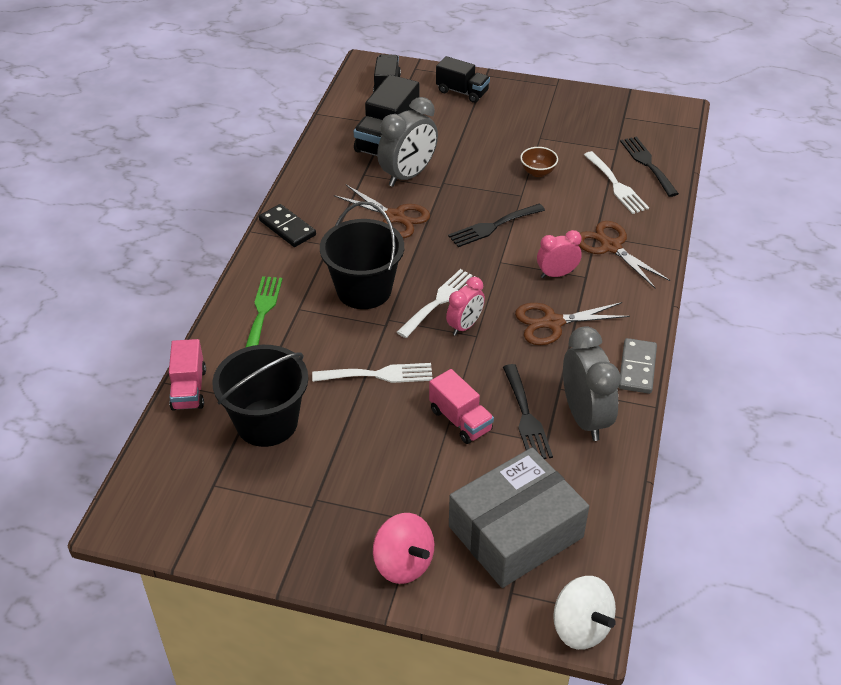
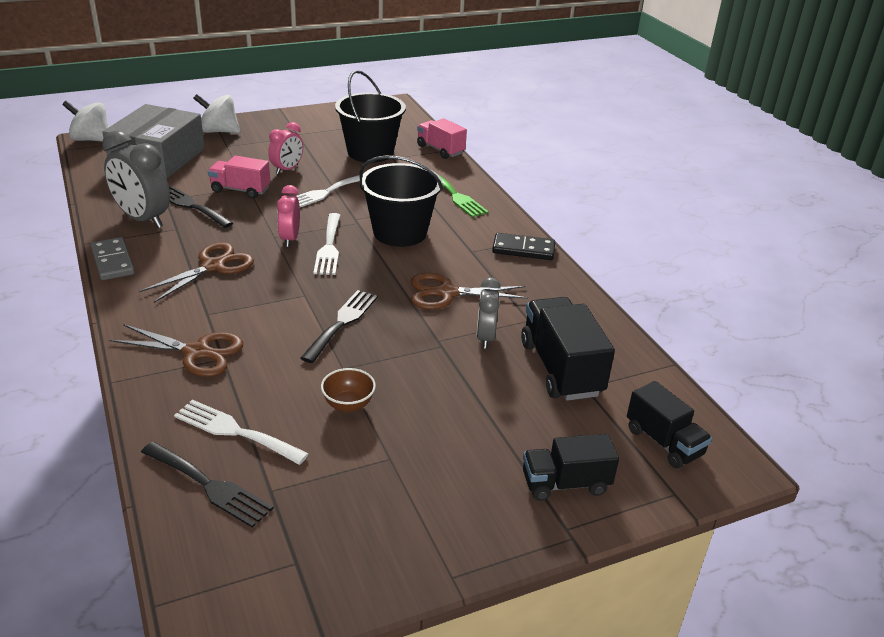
camera: 140 degrees right, 10 degrees down
(403, 563) = (219, 131): pink spinning top -> white spinning top
(408, 175) = (485, 337): grey clock -> grey clock, size x0.59
(557, 274) = (238, 305): pink clock -> pink clock (287, 169)

